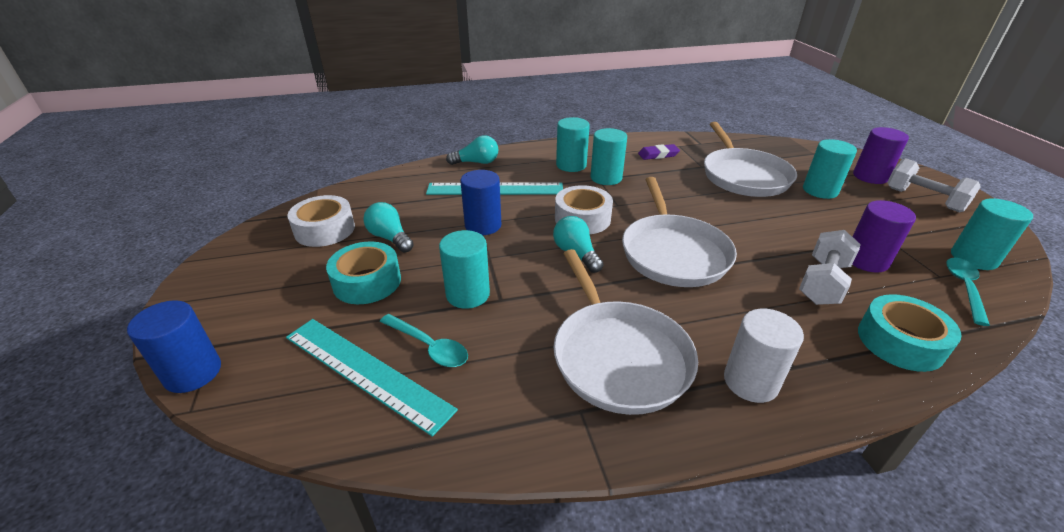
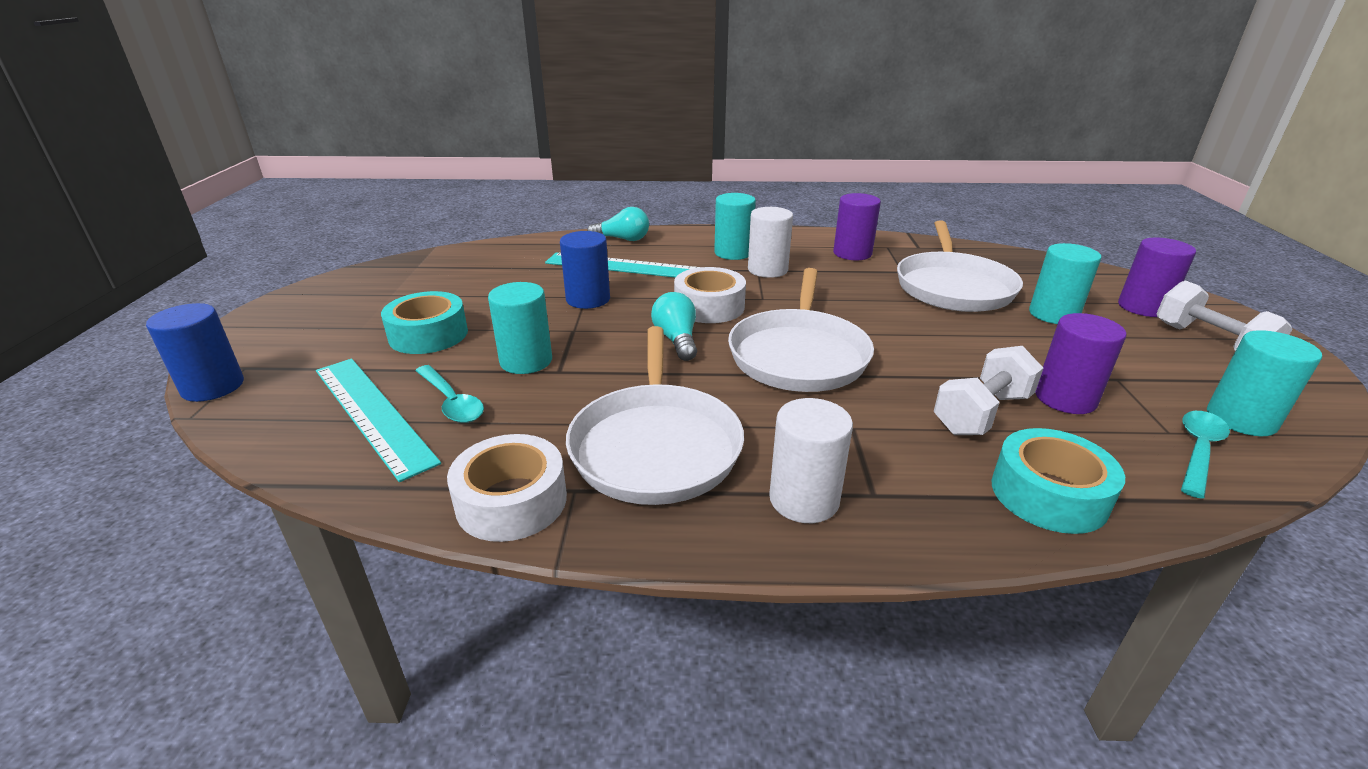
camera: 15 degrees right, 5 degrees down
(325, 229) = (418, 283): white tape -> white tape (511, 501)
(390, 238) = (479, 298): turquoise light bulb -> none
(606, 178) = (767, 270): turquoise cylinder -> white cylinder
(658, 155) = (852, 253): purple eraser -> purple cylinder

